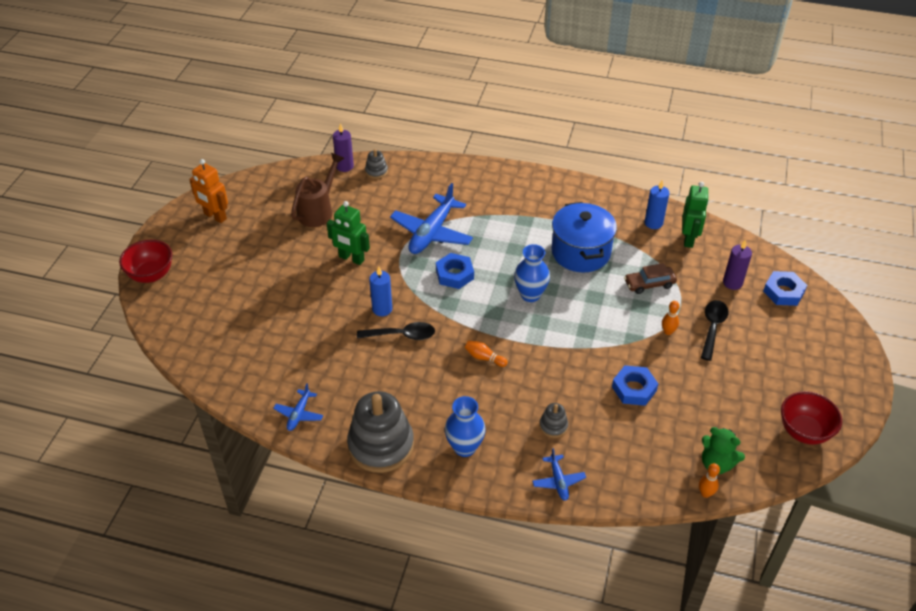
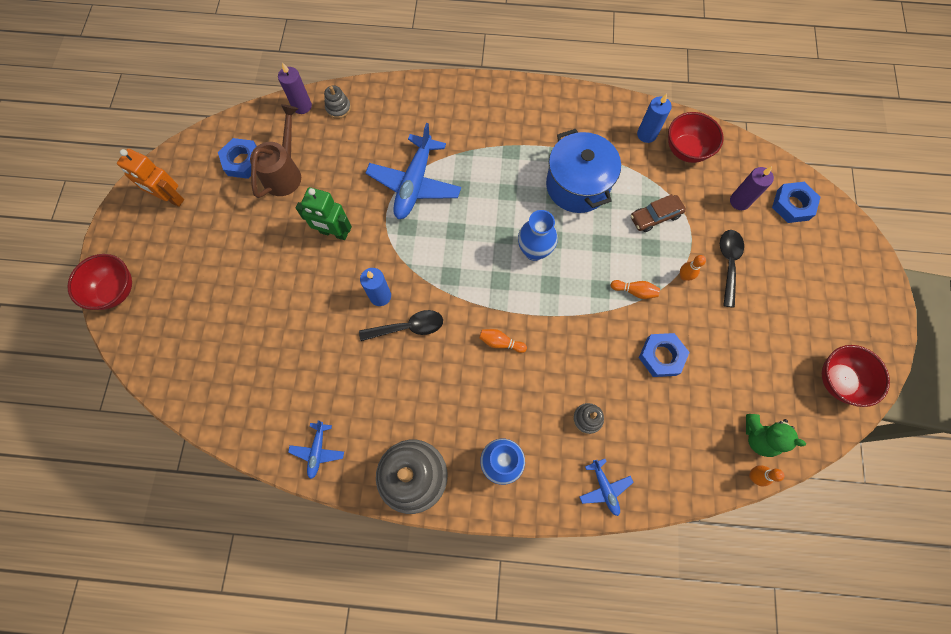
camera: 10 degrees left, 25 degrees up
(454, 274) = (449, 236): blue nut -> blue nut (242, 161)
(618, 337) = (634, 291): none -> orange bowling pin
(688, 239) = (686, 150): green robot -> red bowl

